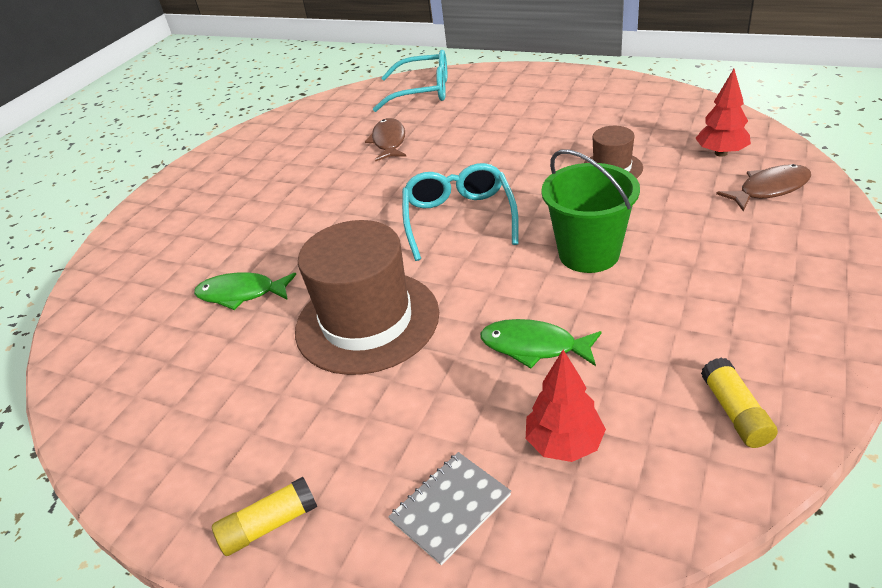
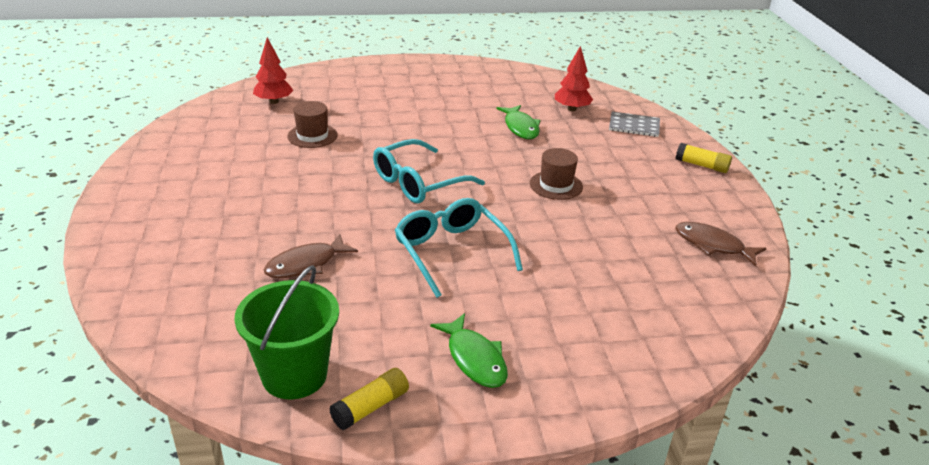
camera: 130 degrees left, 5 degrees down
(241, 294) = (587, 253): green fish -> green fish (474, 359)
(367, 321) = (556, 185): brown hat -> brown hat, size x0.50
(423, 91) = (166, 282): turquoise glasses -> turquoise glasses (451, 252)
(589, 254) = (425, 127): green bucket -> green bucket (294, 375)
(735, 412) = (513, 79): yellow glue stick -> yellow glue stick (371, 407)
(769, 189) = (317, 84): brown fish -> brown fish (713, 245)

